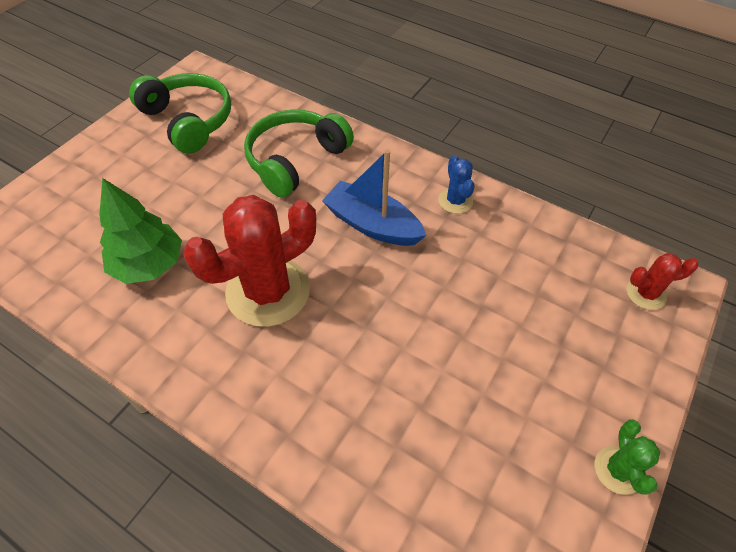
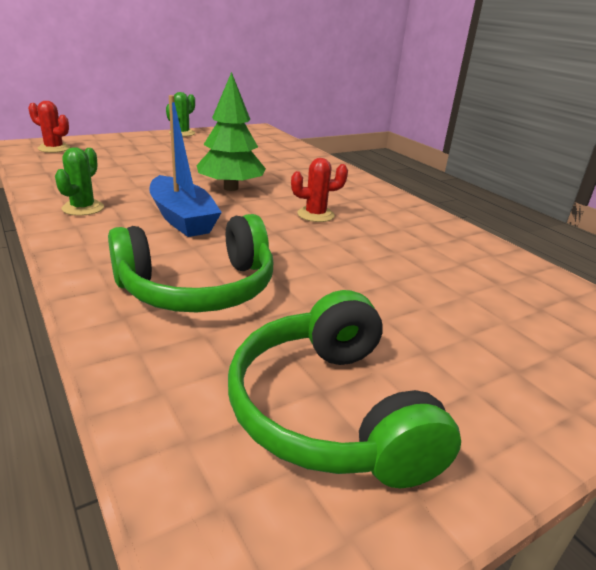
camera: 155 degrees left, 25 degrees down
(149, 264) = (426, 258): green tree -> green tree (230, 188)
(268, 291) = (315, 215): red cactus -> red cactus, size x0.47
(455, 201) = (83, 208): blue cactus -> green cactus

